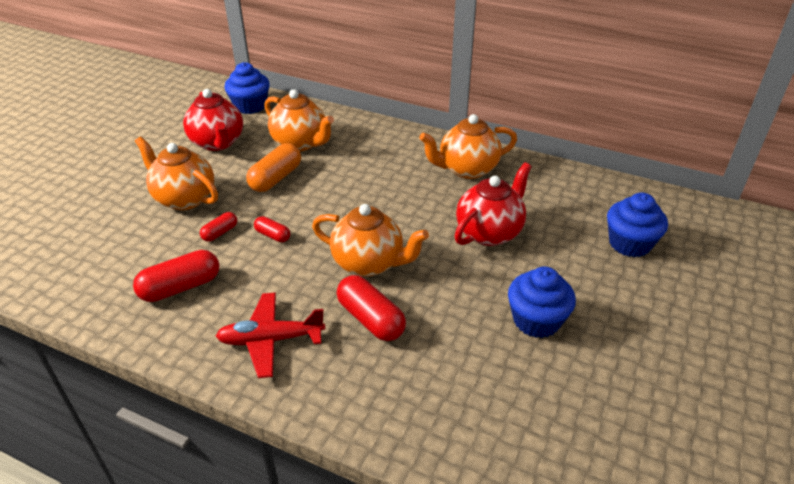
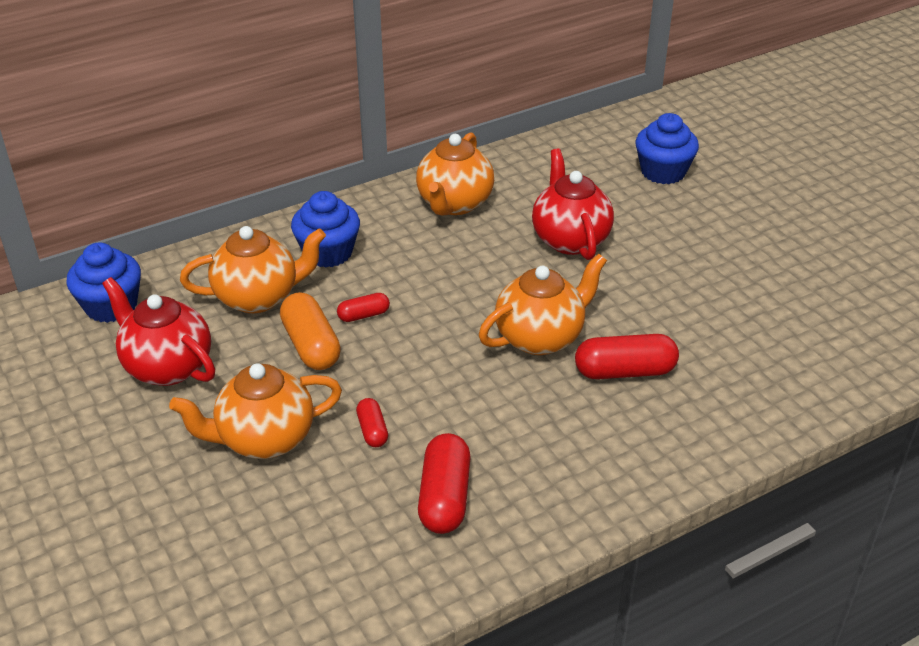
camera: 55 degrees left, 0 degrees up
(217, 143) = (167, 367): red teapot -> red teapot turned 150 degrees counterclockwise
(271, 340) = (595, 453): red plane -> none
(273, 235) = (422, 389): red capsule -> red capsule (363, 315)
(536, 320) = (712, 272): blue cupcake -> blue cupcake (328, 252)

